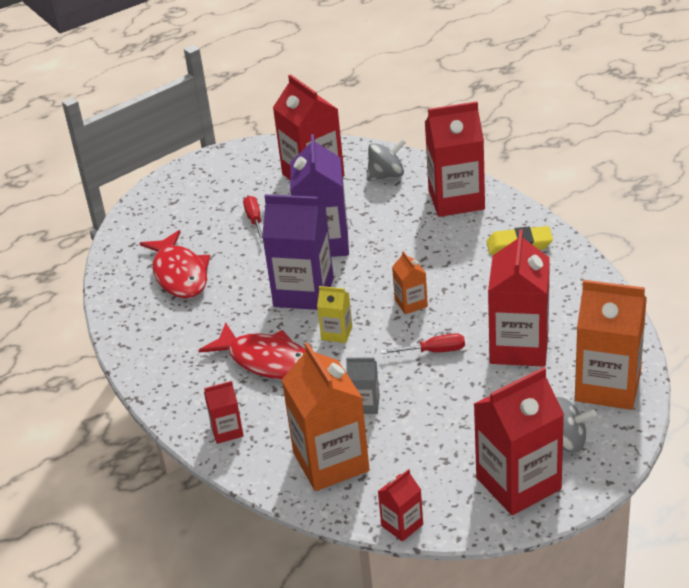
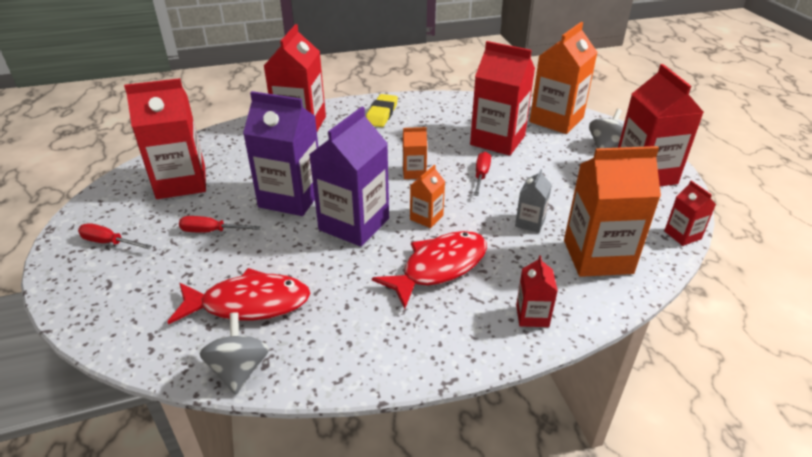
camera: 75 degrees left, 0 degrees up
(217, 179) = (109, 242): none -> red screwdriver
(337, 333) = (426, 217): yellow carton -> orange carton
(386, 175) = (230, 146): grey spinning top -> grey spinning top (239, 369)

